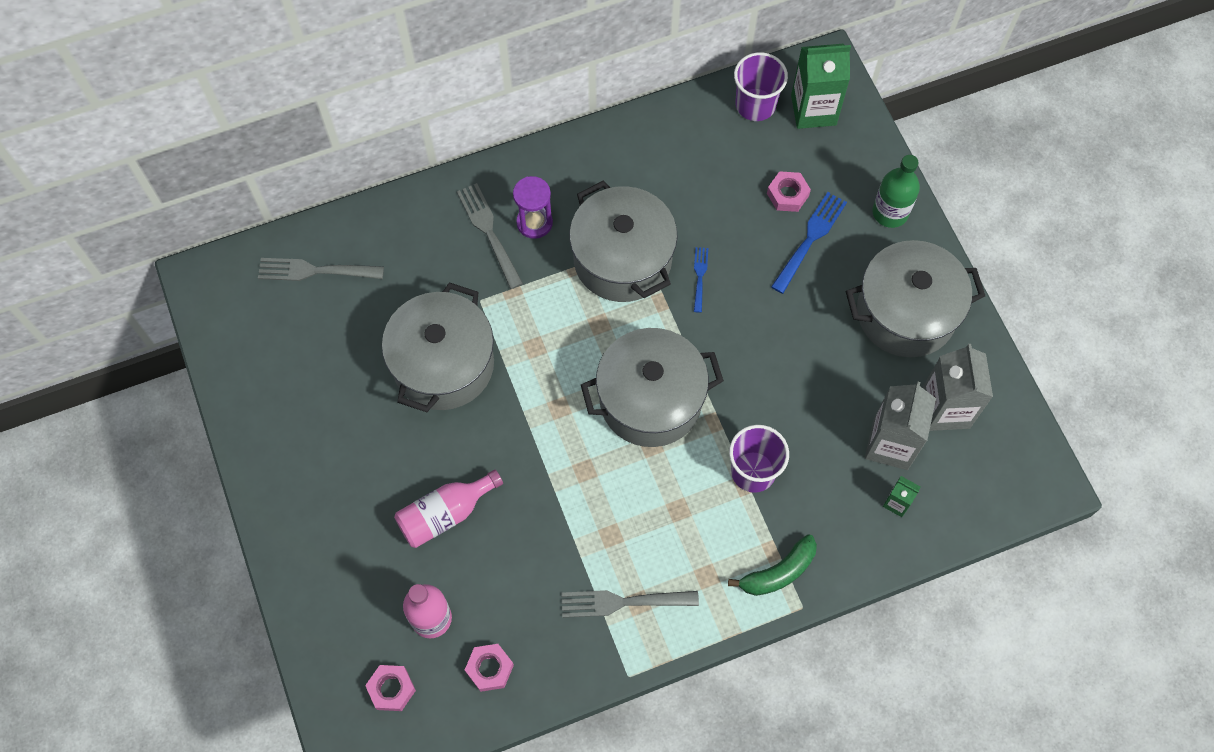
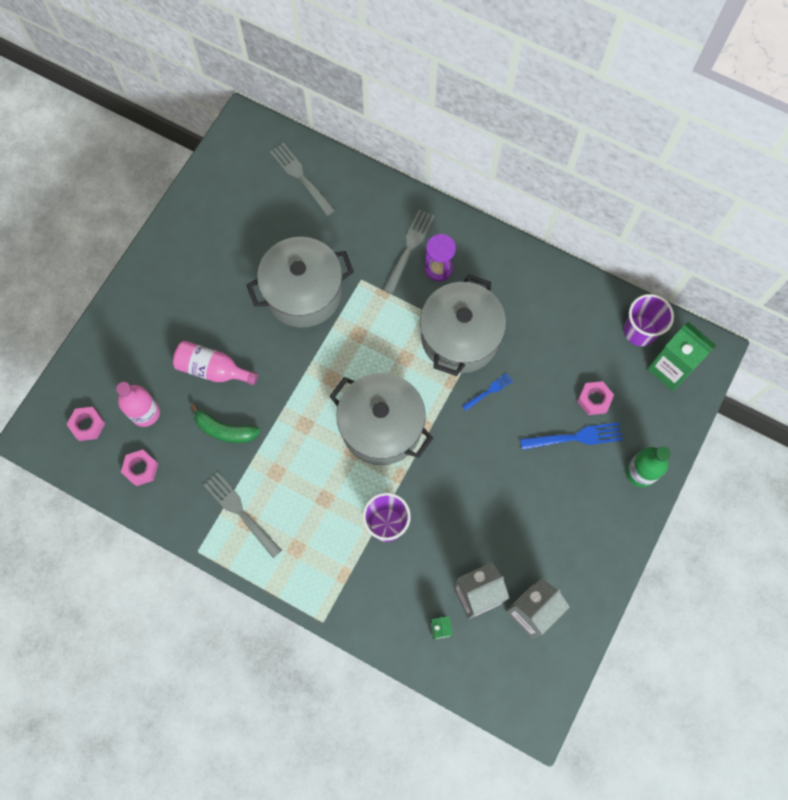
camera: 50 degrees right, 5 degrees up
(778, 572) = (333, 590): green banana -> green banana (225, 430)
(905, 313) = (577, 536): grey pot -> none

